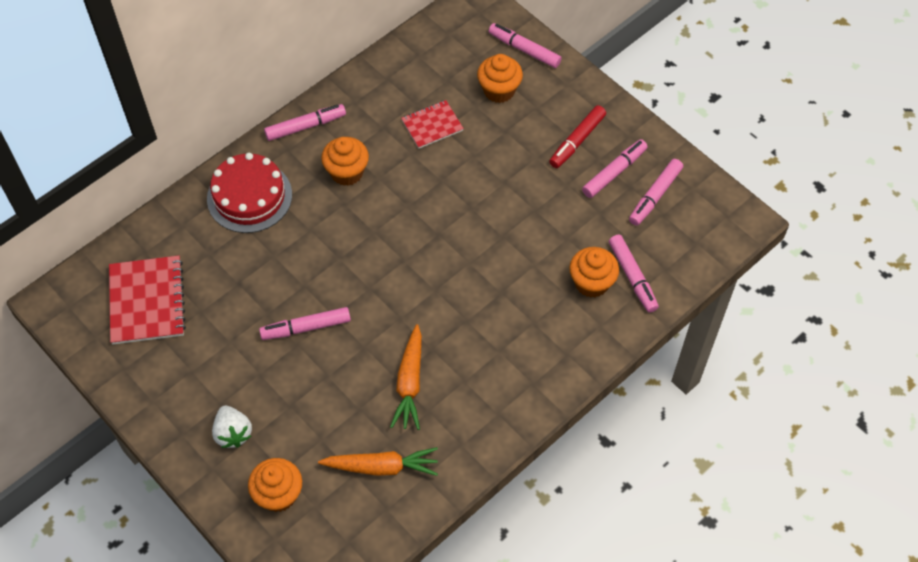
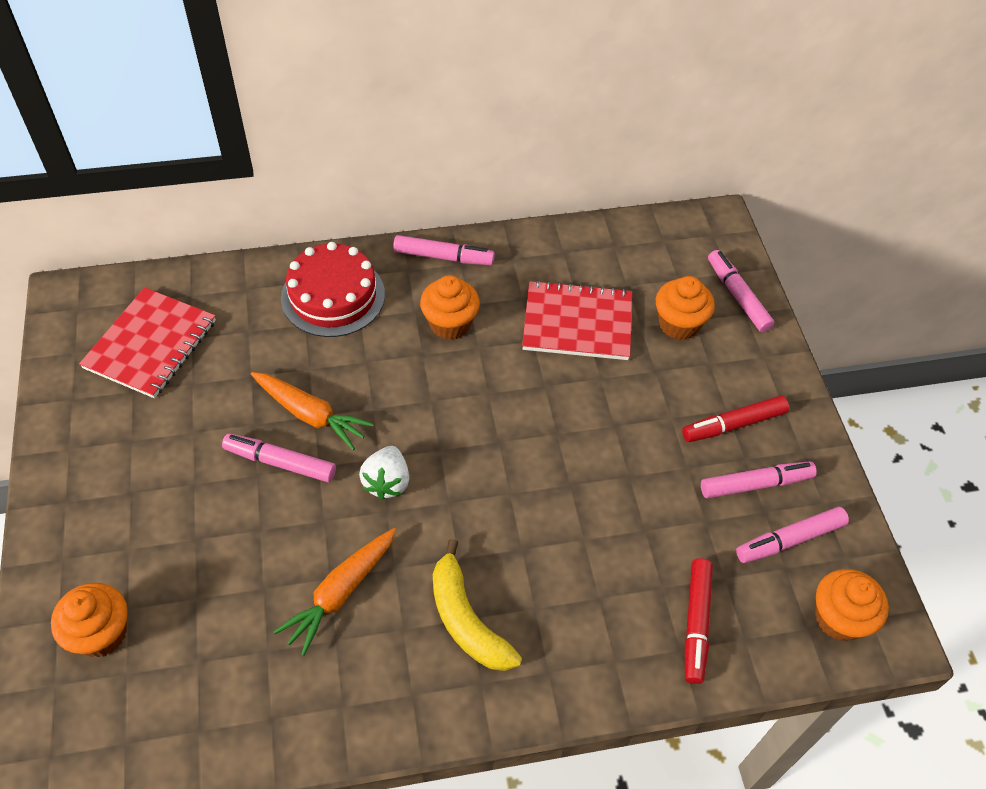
camera: 30 degrees right, 5 degrees down
(233, 433) = (114, 532): white strawberry -> white strawberry (387, 482)
(381, 467) = (233, 674): orange carrot -> orange carrot (310, 414)
(432, 125) = (577, 323): red notebook -> red notebook, size x1.65
(498, 353) = (466, 619): none -> yellow banana
(591, 283) = (639, 601): orange cupcake -> orange cupcake (839, 618)
(632, 277) = (696, 623): pink marker -> red marker

